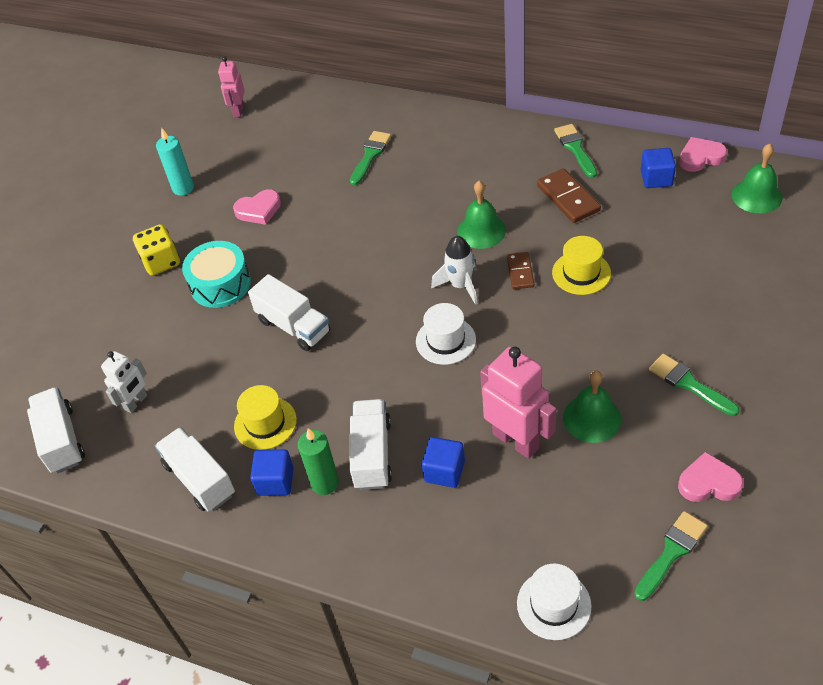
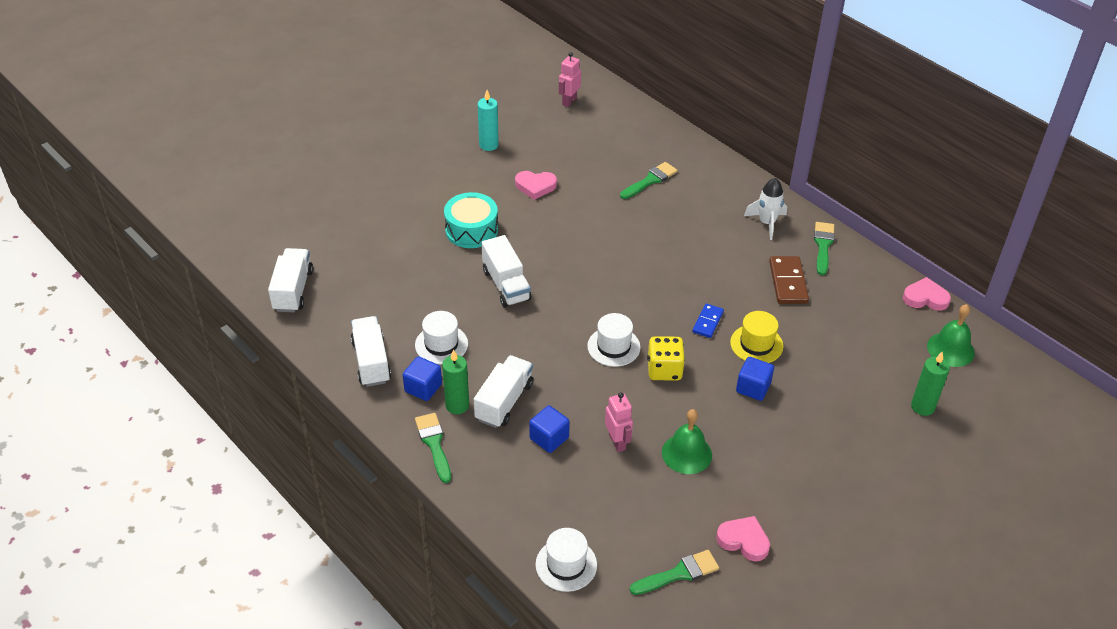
camera: 20 degrees right, 5 degrees down
(136, 402) = (359, 288): white robot -> none
(161, 262) = (438, 194): yellow dice -> yellow dice (664, 370)
(265, 423) = (441, 344): yellow hat -> white hat
(460, 285) = (653, 311): white rocket -> white rocket (767, 223)
(481, 230) = (699, 277): green bell -> none
(516, 440) = (617, 442): pink robot -> pink robot, size x0.58
(520, 272) = (708, 322): brown domino -> blue domino
(656, 178) = (874, 298): blue cube -> blue cube (753, 388)
(689, 384) = (782, 464): green brush -> green brush (434, 444)
(772, 263) = (922, 407): none -> green candle

